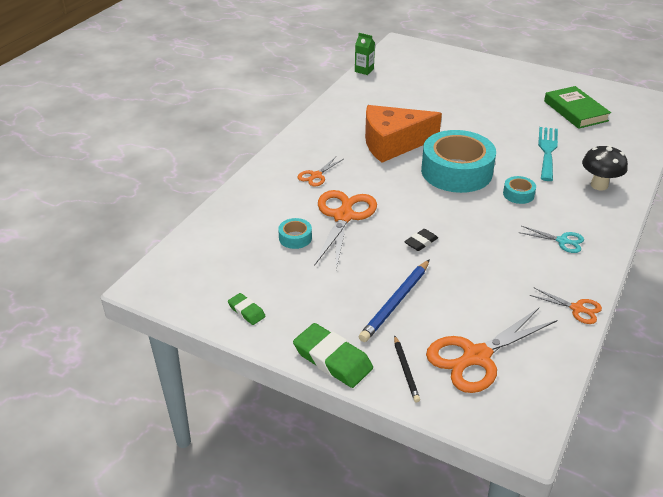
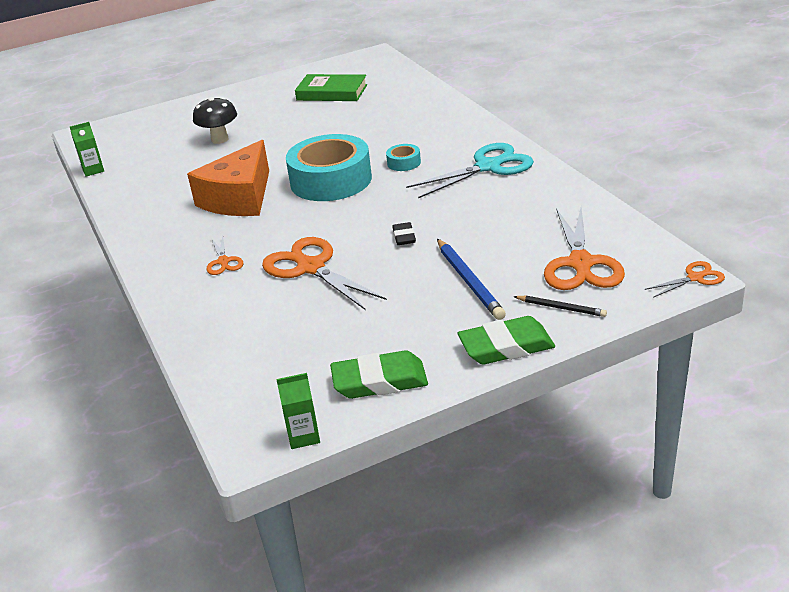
camera: 50 degrees left, 5 degrees down
(169, 303) = (303, 436): none -> green carton
(246, 311) = (379, 381): green eraser -> green eraser, size x1.87
(295, 238) = (305, 309): turquoise tape -> none
(547, 151) = (366, 126): turquoise fork -> none
(562, 241) = (488, 167): turquoise scissors -> turquoise scissors, size x1.98
(577, 309) = (574, 193): orange scissors -> orange scissors (695, 278)
(599, 185) = (441, 123): black mushroom -> black mushroom (220, 139)

